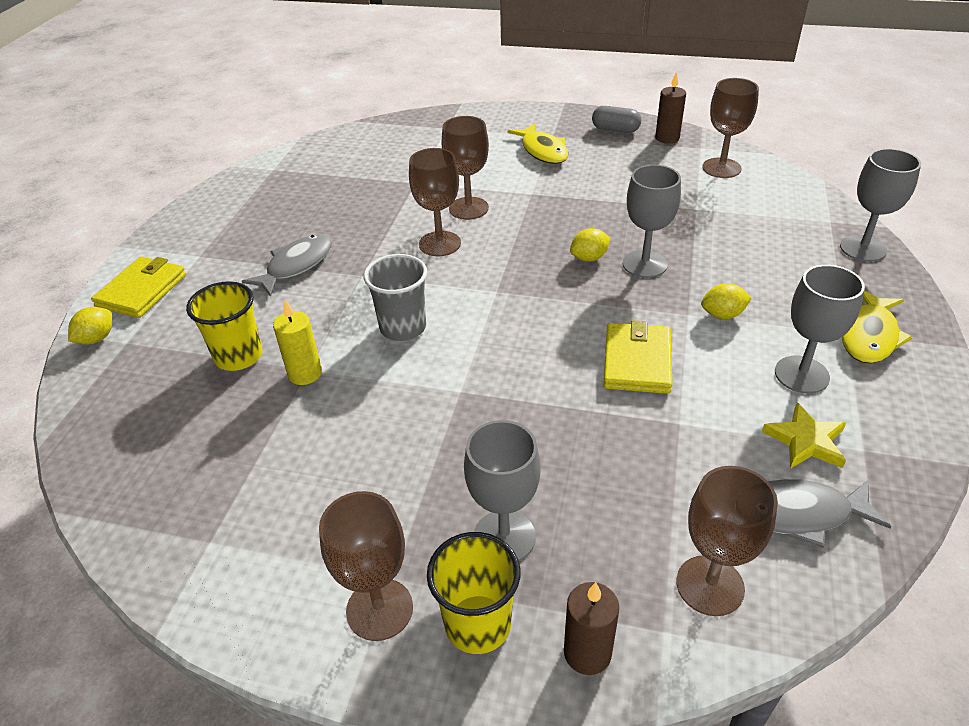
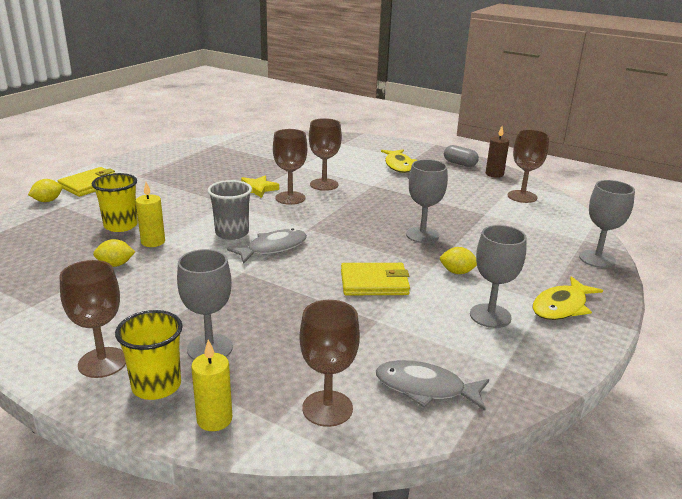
camera: 15 degrees right, 15 degrees down
(296, 265) = (191, 191): grey fish -> grey fish (273, 248)
(587, 653) = (214, 419): brown candle -> yellow candle
(589, 258) = (385, 224): yellow lemon -> yellow lemon (115, 265)
(637, 361) = (374, 283): yellow wallet -> yellow wallet turned 60 degrees clockwise
(805, 441) = (463, 351): yellow star -> yellow star (257, 189)

